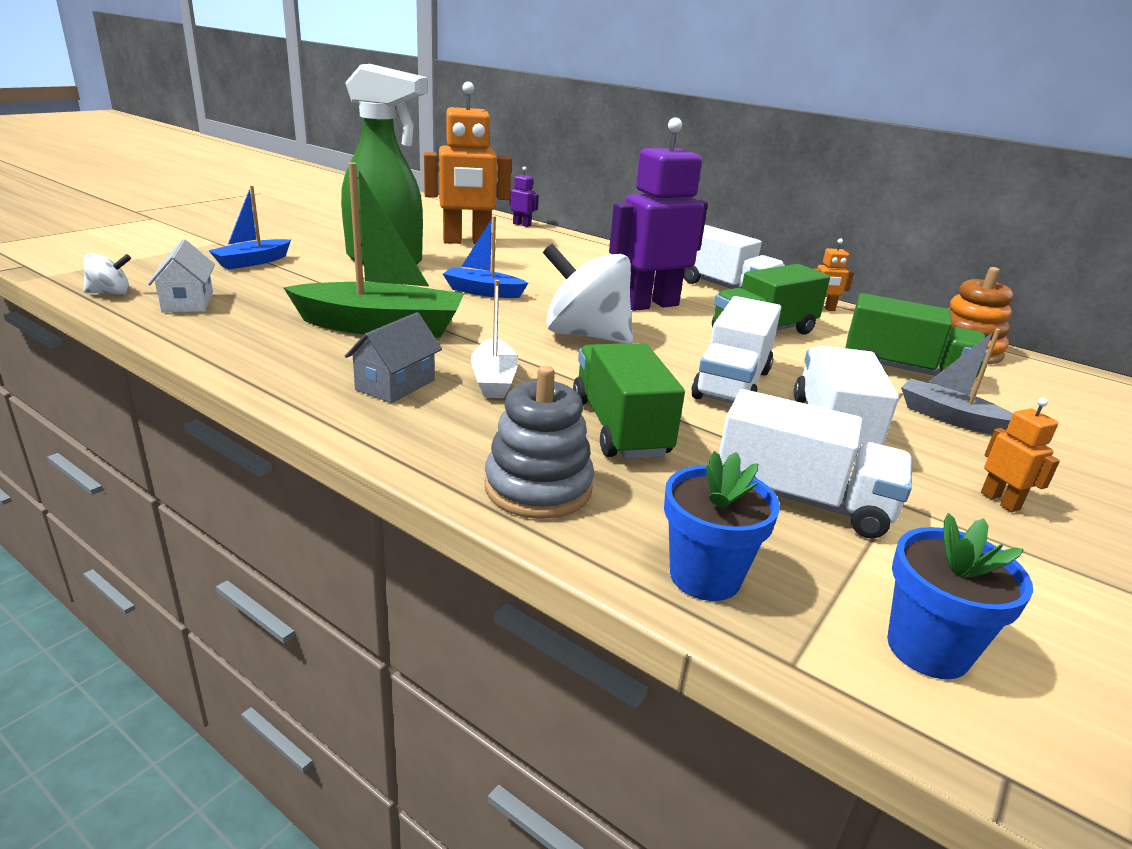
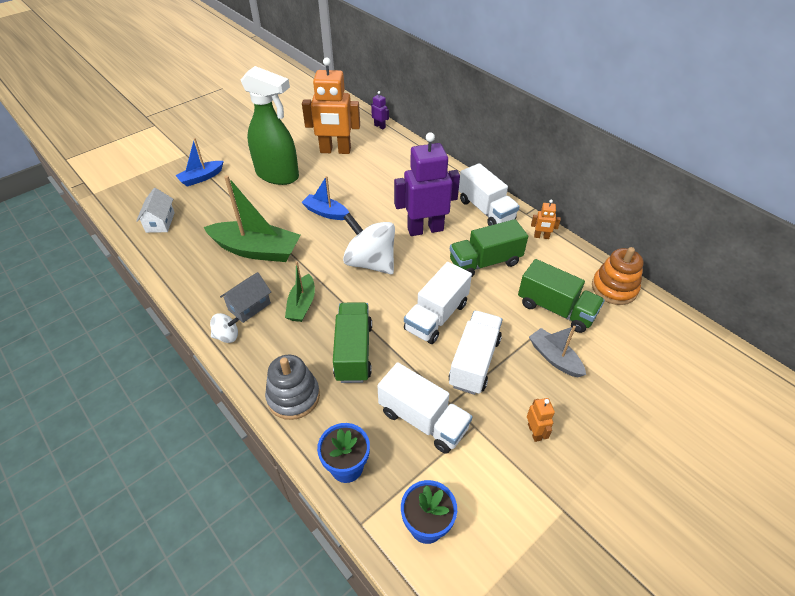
camera: 15 degrees right, 20 degrees up
(110, 293) = (123, 212): white spinning top -> white spinning top (227, 336)
(494, 379) = (302, 304): white boat -> green boat

